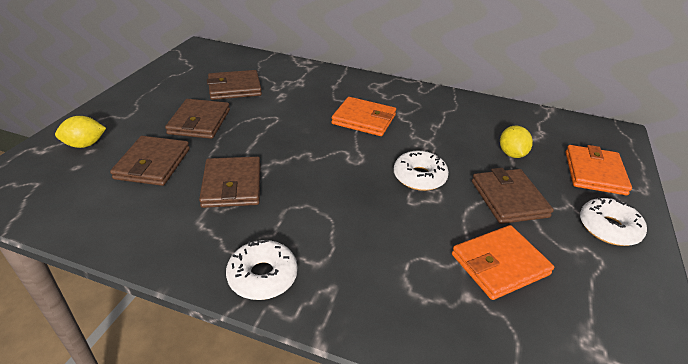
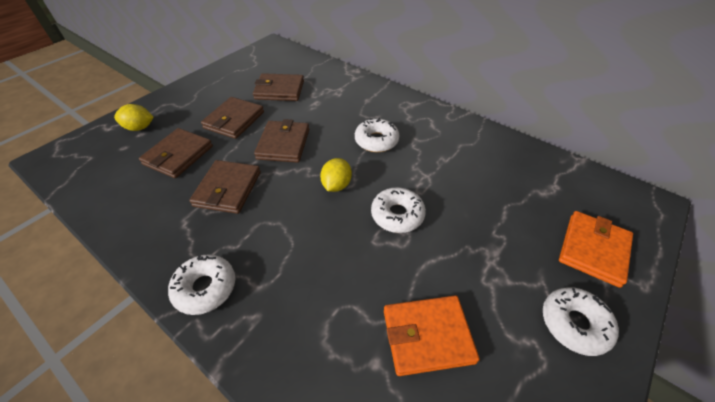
camera: 20 degrees right, 10 degrees up
(364, 119) = (376, 141): orange wallet -> white donut
(509, 199) = (477, 260): brown wallet -> brown wallet (283, 144)
(511, 154) = (507, 207): yellow lemon -> yellow lemon (336, 185)

